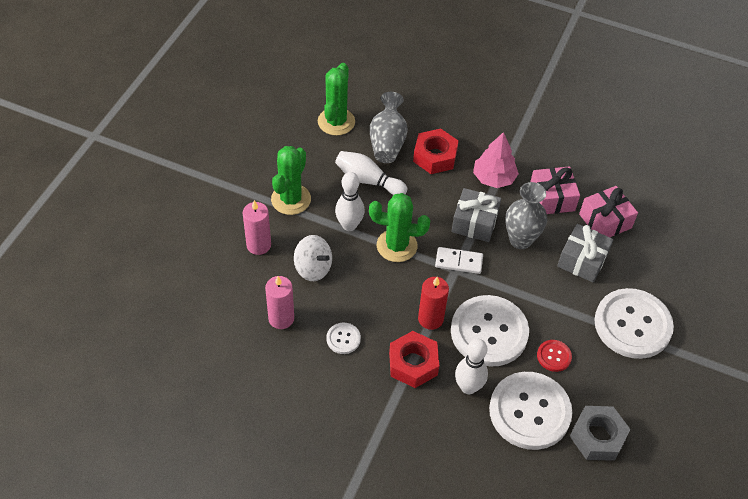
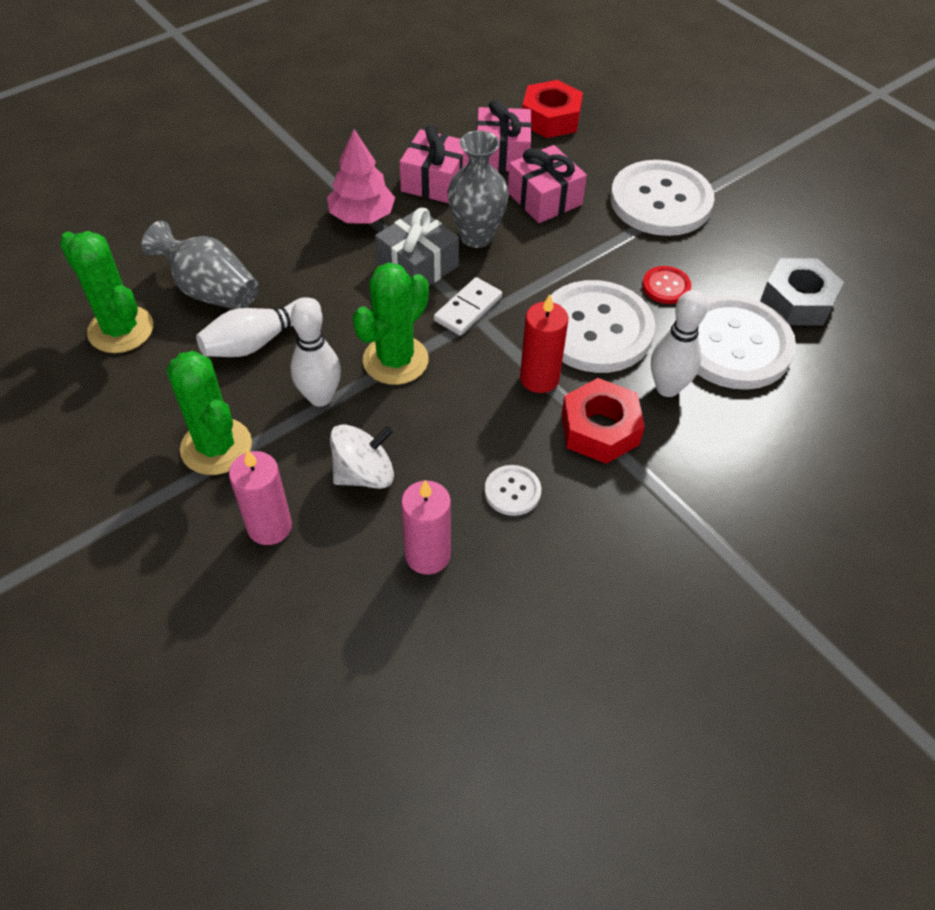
camera: 60 degrees left, 0 degrees up
(435, 156) = (279, 254): red nut -> red nut (551, 118)
(582, 260) = (545, 198): grey gift -> pink gift

